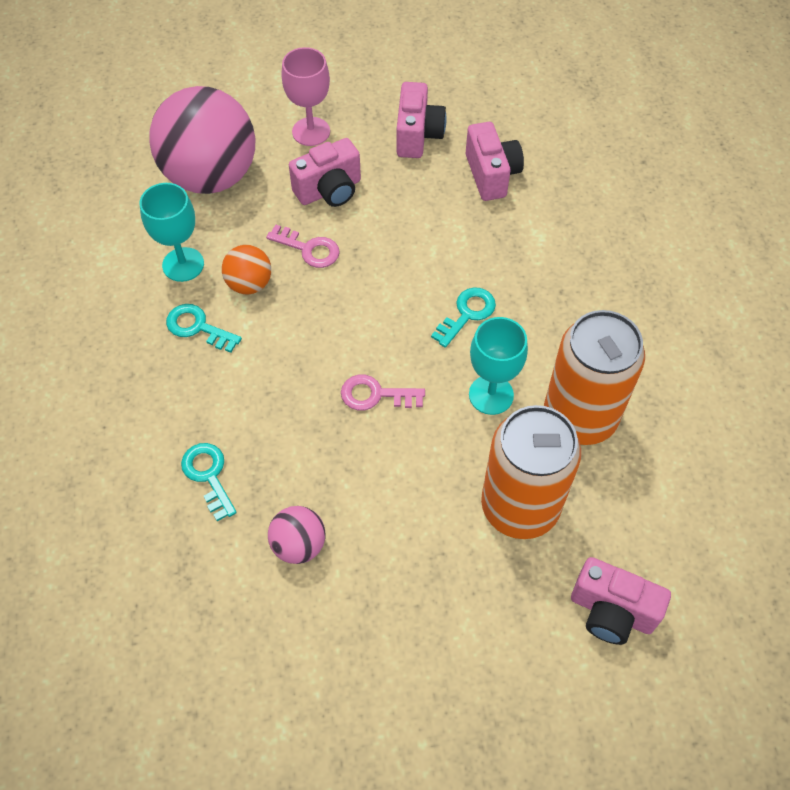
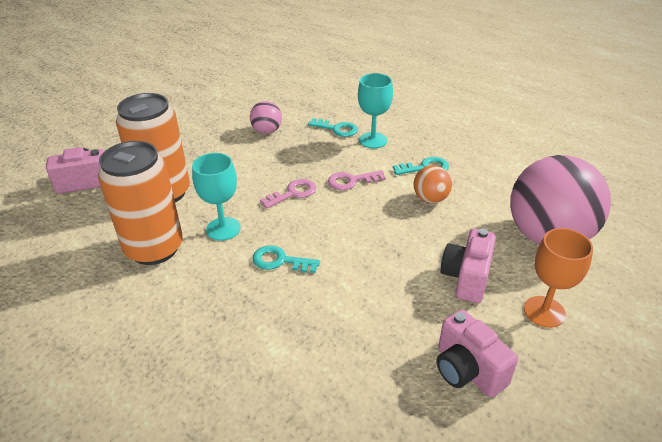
camera: 140 degrees right, 20 degrees down
(183, 264) = (479, 186): turquoise goblet -> turquoise goblet (373, 140)
(309, 249) = (425, 235): pink key -> pink key (351, 181)
(311, 131) = (544, 311): pink goblet -> orange goblet
(467, 314) = (280, 261): turquoise key -> turquoise key turned 105 degrees clockwise
(491, 175) = (366, 377): pink camera -> none

